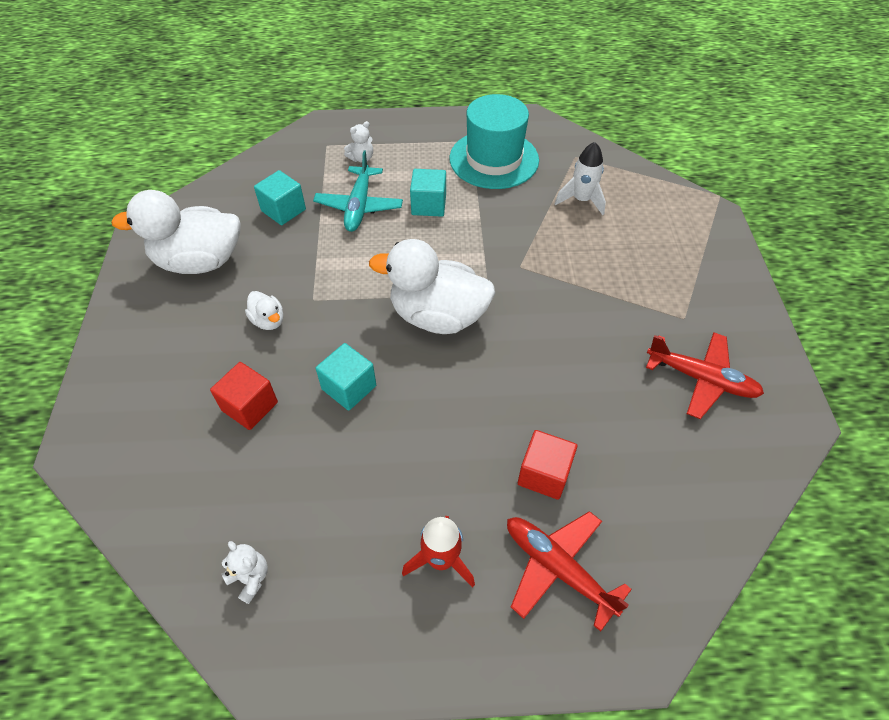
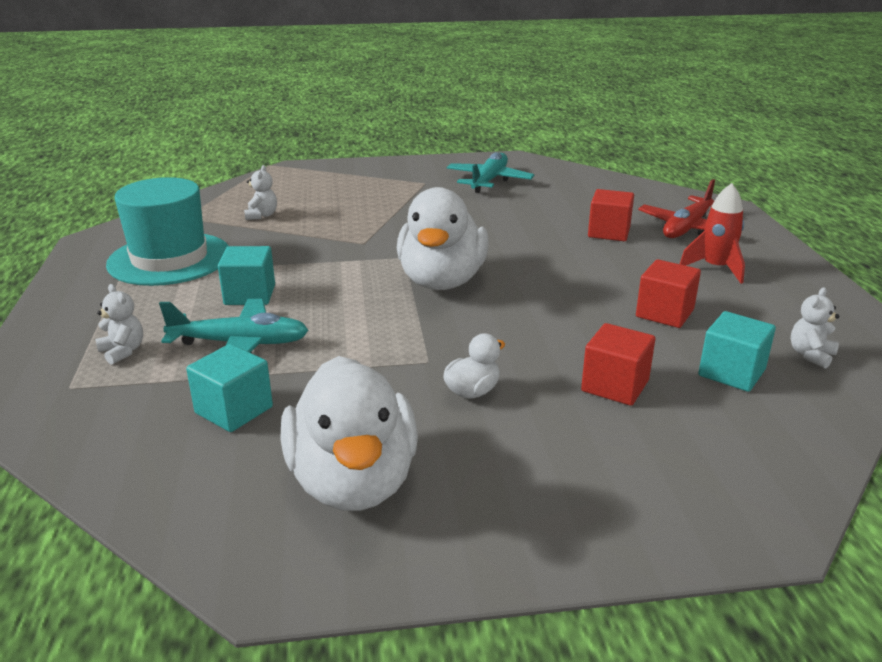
camera: 95 degrees left, 25 degrees down
(349, 387) = (558, 324): turquoise cube -> turquoise cube (731, 372)
(351, 475) = (664, 313): none -> red cube
(581, 200) = (261, 215): white rocket -> white teddy bear
(701, 379) = (489, 181): red plane -> turquoise plane

